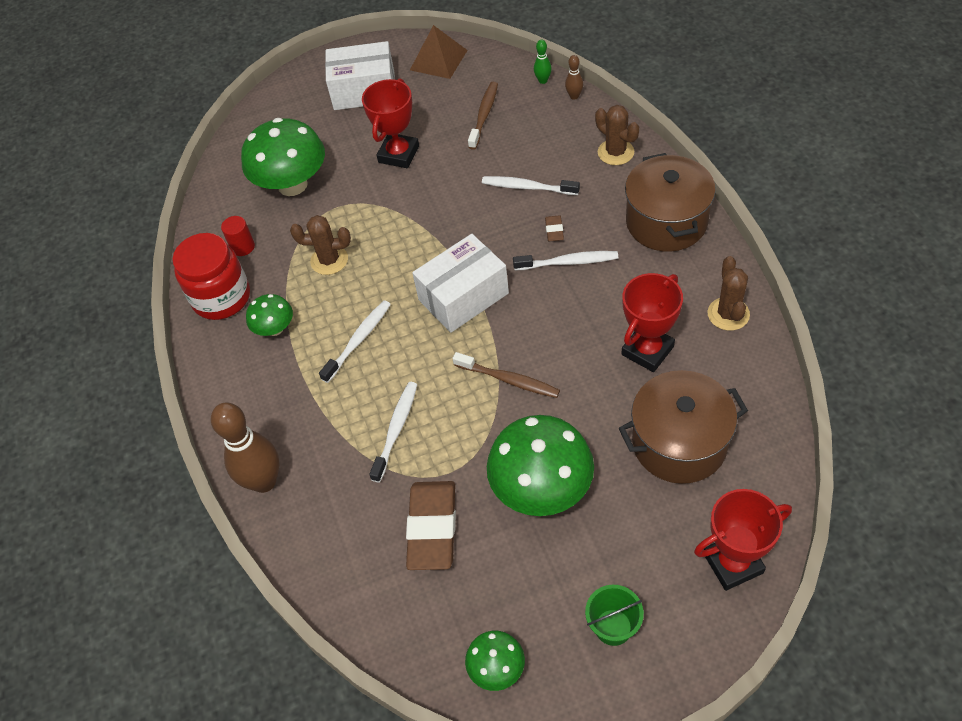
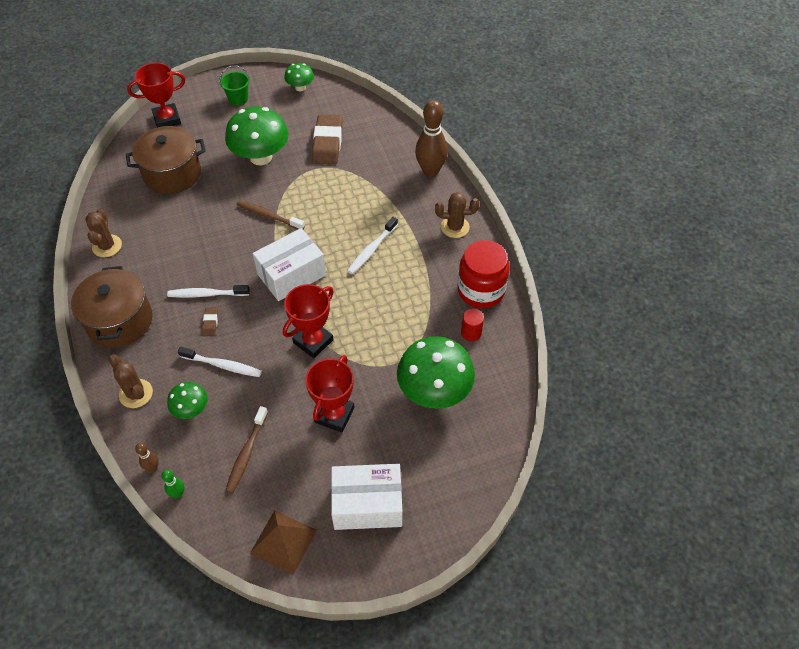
camera: 175 degrees right, 0 degrees up
(275, 329) = (435, 263): green mushroom -> green mushroom (191, 409)
(329, 260) = (396, 314): brown cactus -> brown cactus (455, 227)
(396, 430) = (346, 192): white toothbrush -> none
(647, 350) = (171, 227): red trophy -> red trophy (313, 341)

